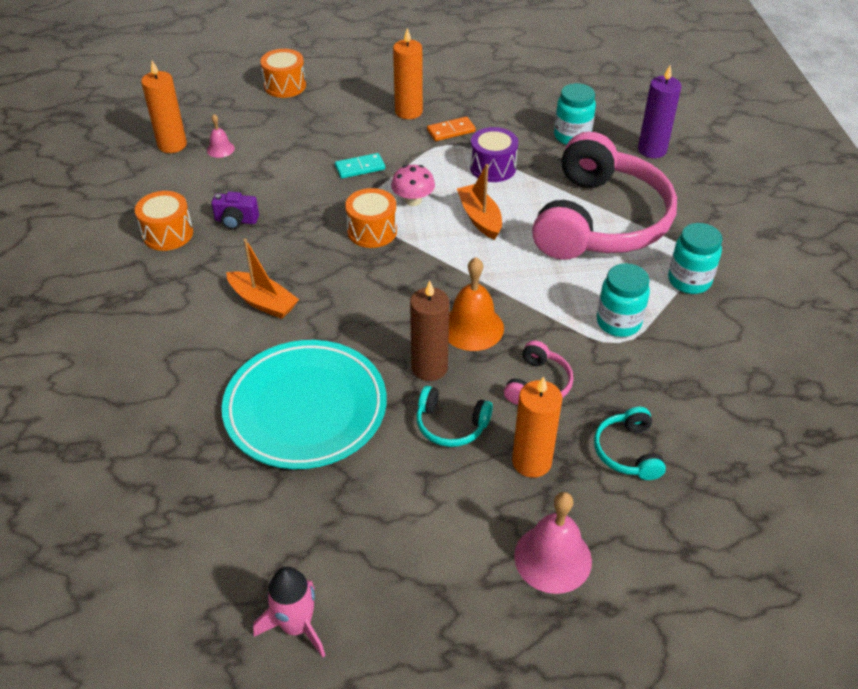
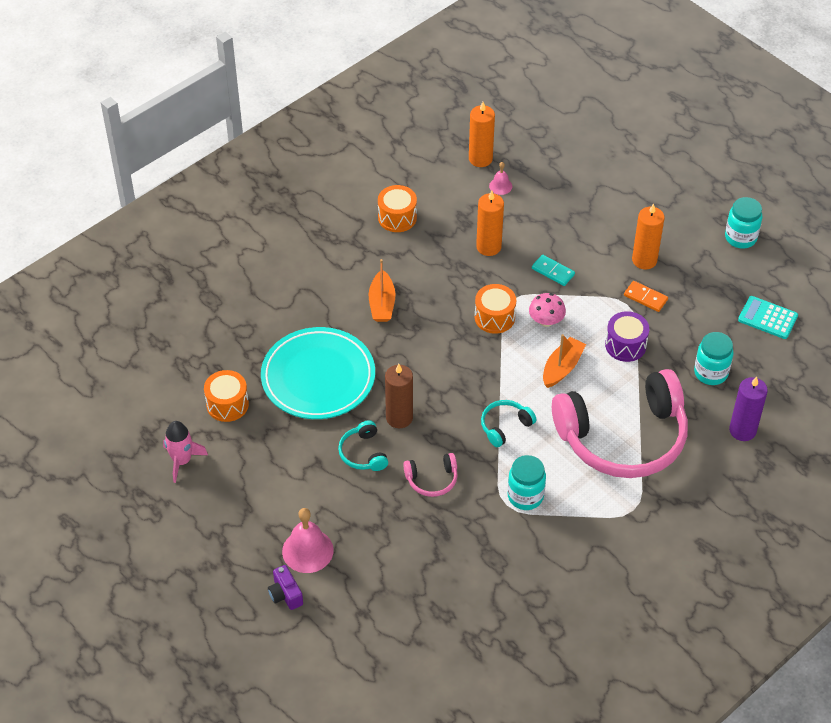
camera: 55 degrees right, 5 degrees up
(236, 221) = (439, 242): purple camera -> purple camera (285, 594)
(285, 86) = (604, 172): orange drum -> orange drum (227, 404)
(472, 327) = (452, 420): orange bell -> none
(531, 462) = (368, 507): orange candle -> orange candle (488, 247)
(542, 81) = (767, 318): none -> turquoise calculator
(628, 451) = (415, 551): turquoise headphones -> turquoise headphones (505, 426)
(689, 281) = (604, 518): turquoise jar -> turquoise jar (740, 238)

